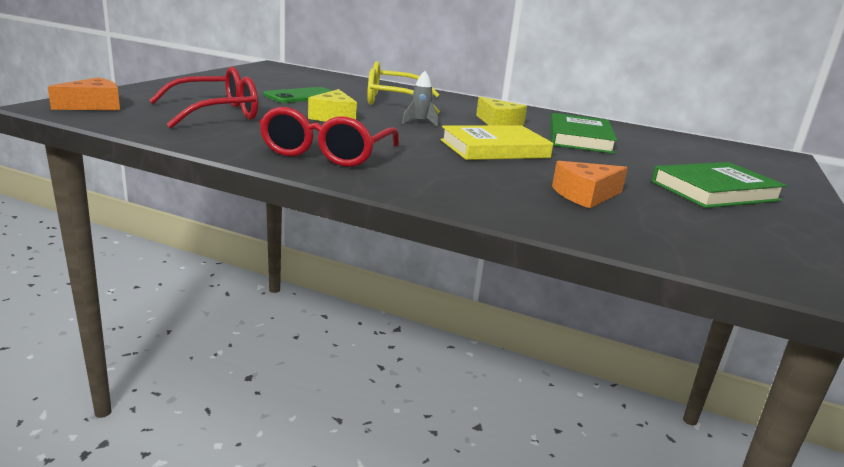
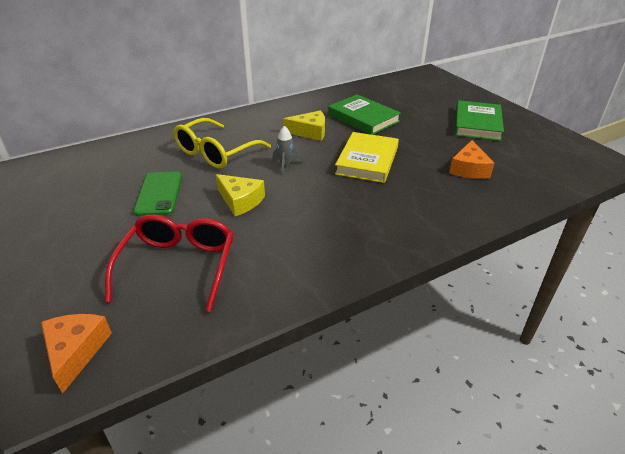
camera: 50 degrees left, 15 degrees up
(326, 153) = (337, 241): red glasses -> none

